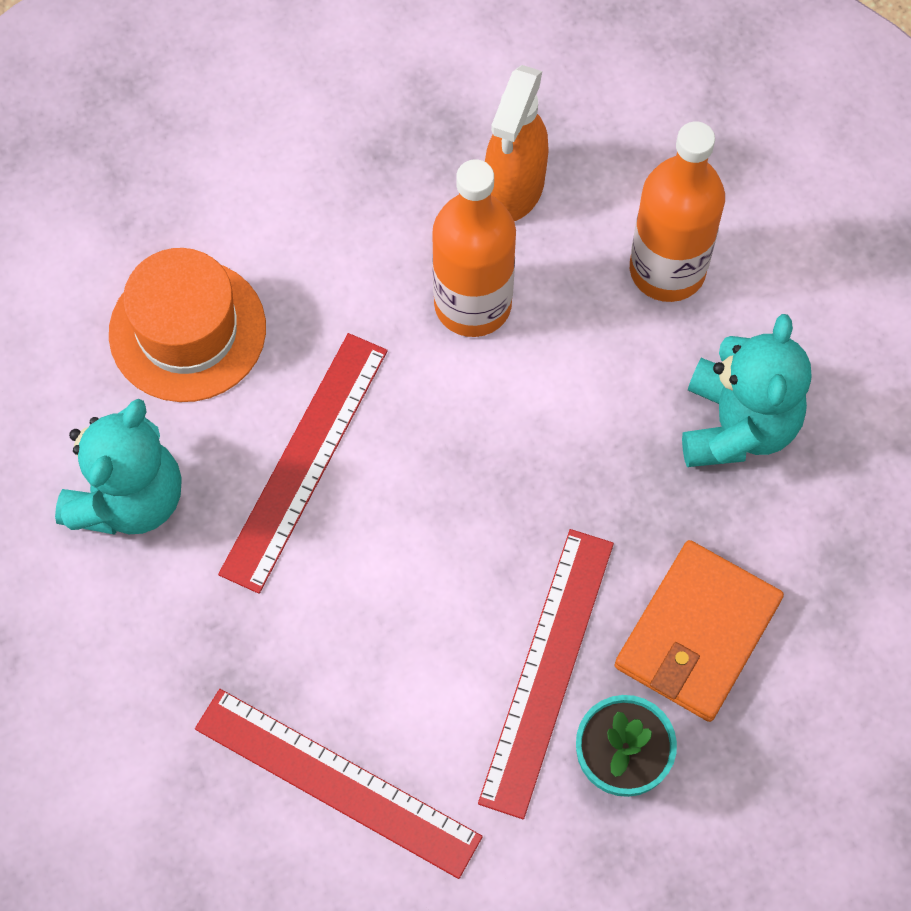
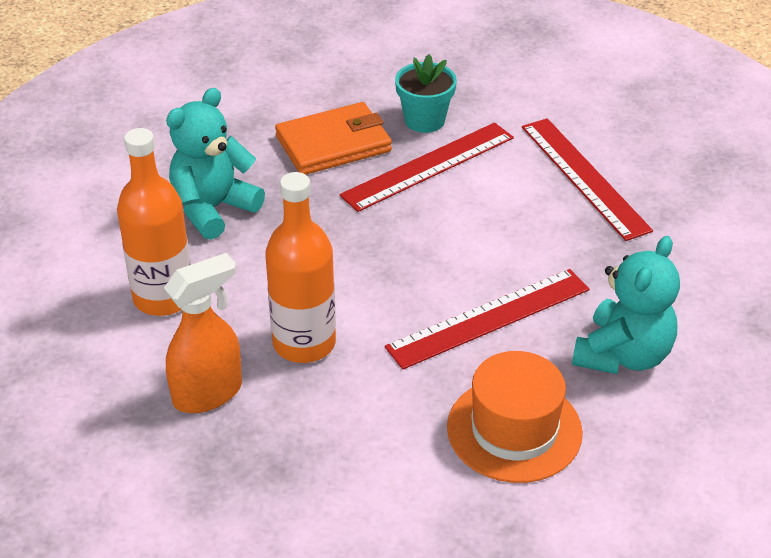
camera: 145 degrees left, 25 degrees down
(129, 498) = (623, 355): turquoise teddy bear -> turquoise teddy bear turned 150 degrees clockwise

